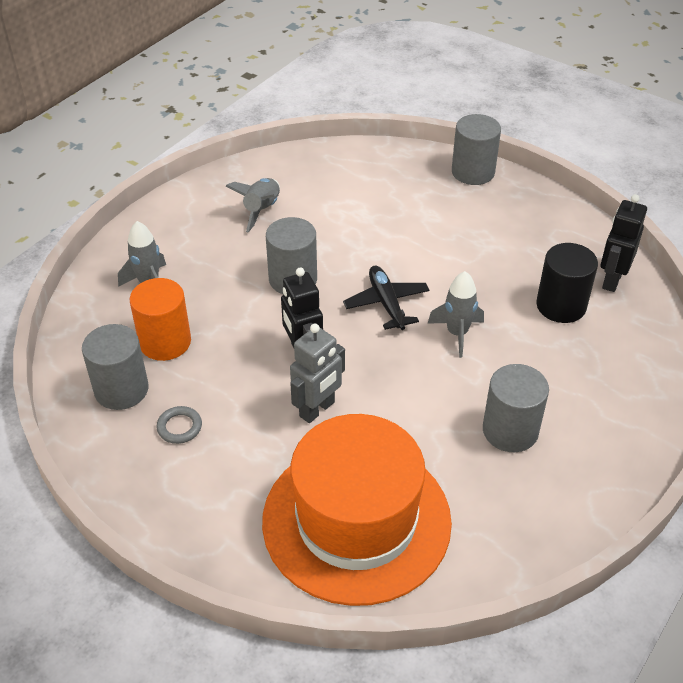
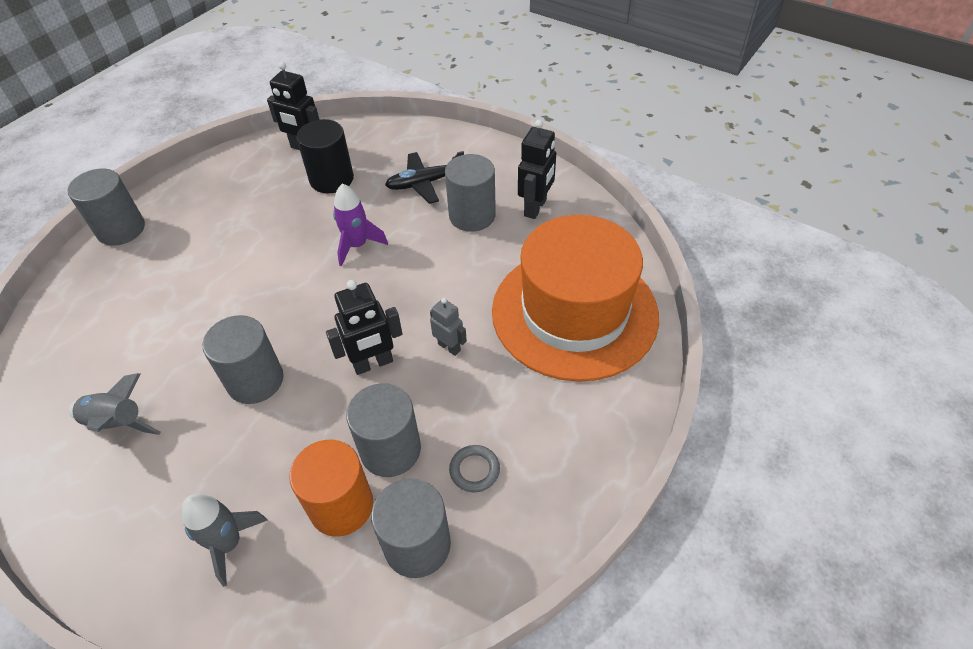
camera: 90 degrees left, 5 degrees up
(210, 370) = (390, 450): none -> grey cylinder
(317, 409) = (449, 347): grey robot -> grey robot, size x0.62
(386, 303) = (308, 297): black plane -> black plane (425, 183)
(457, 333) = (357, 245): grey rocket -> purple rocket
(529, 495) = (535, 208): none -> black robot

